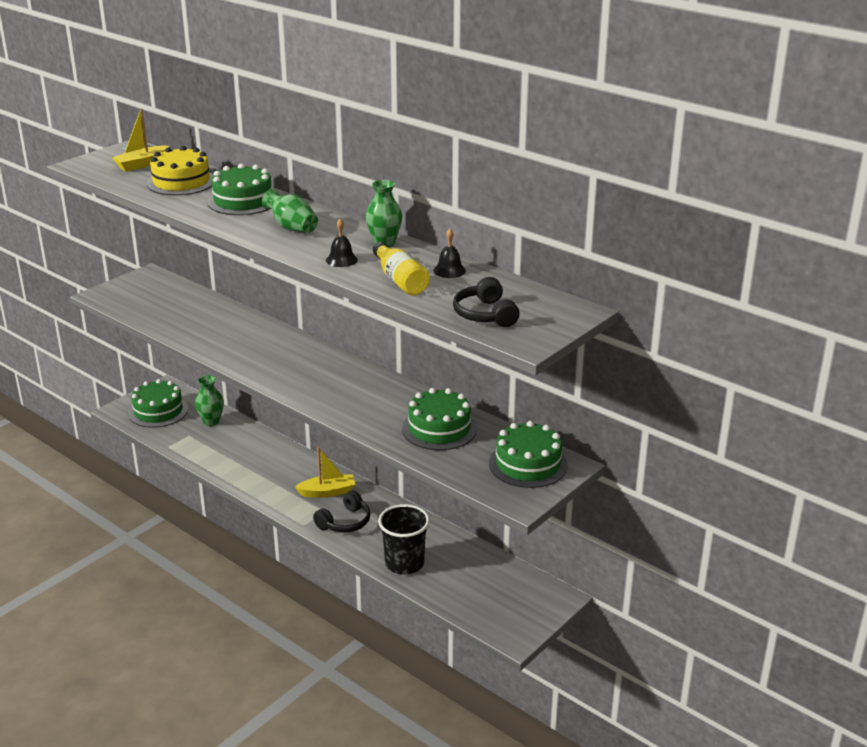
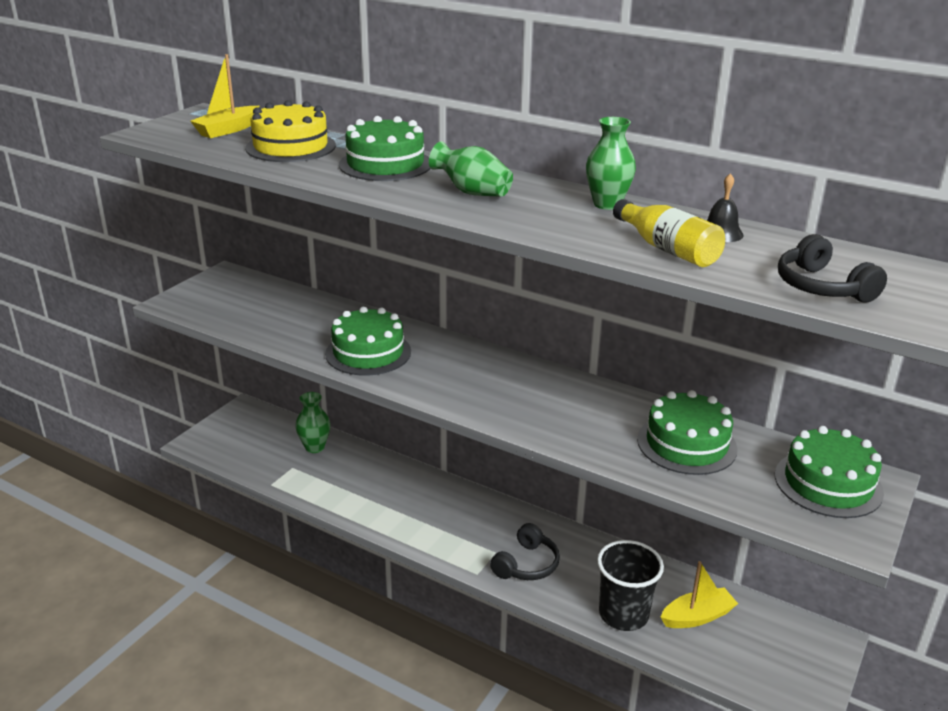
camera: 10 degrees left, 0 degrees up
(158, 411) = (245, 439): green cake -> green cake (368, 352)
(327, 492) = (489, 526): yellow boat -> yellow boat (697, 616)
(341, 260) = (568, 228): black bell -> none

